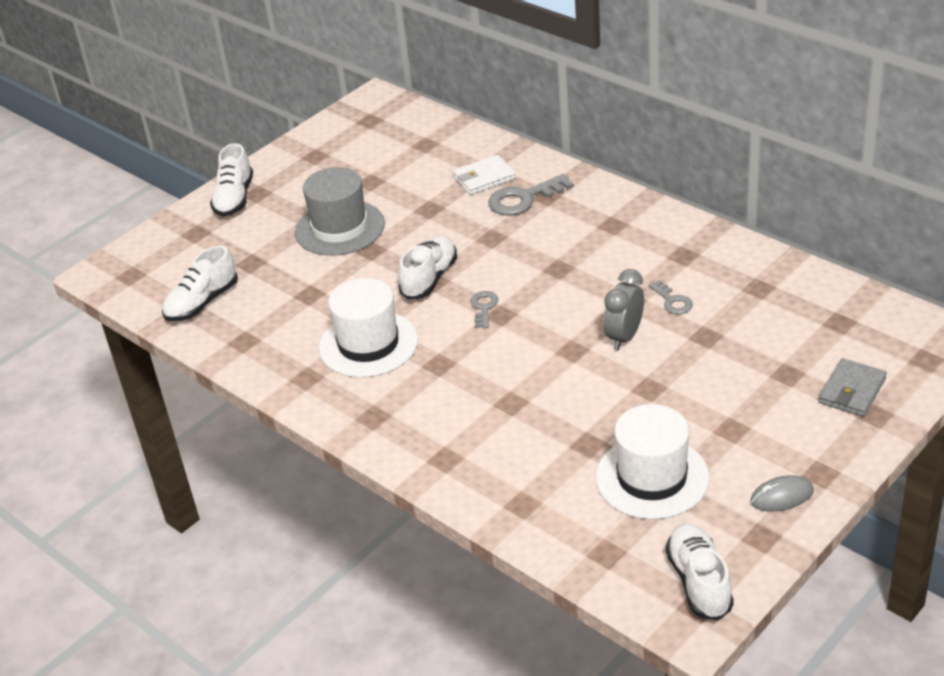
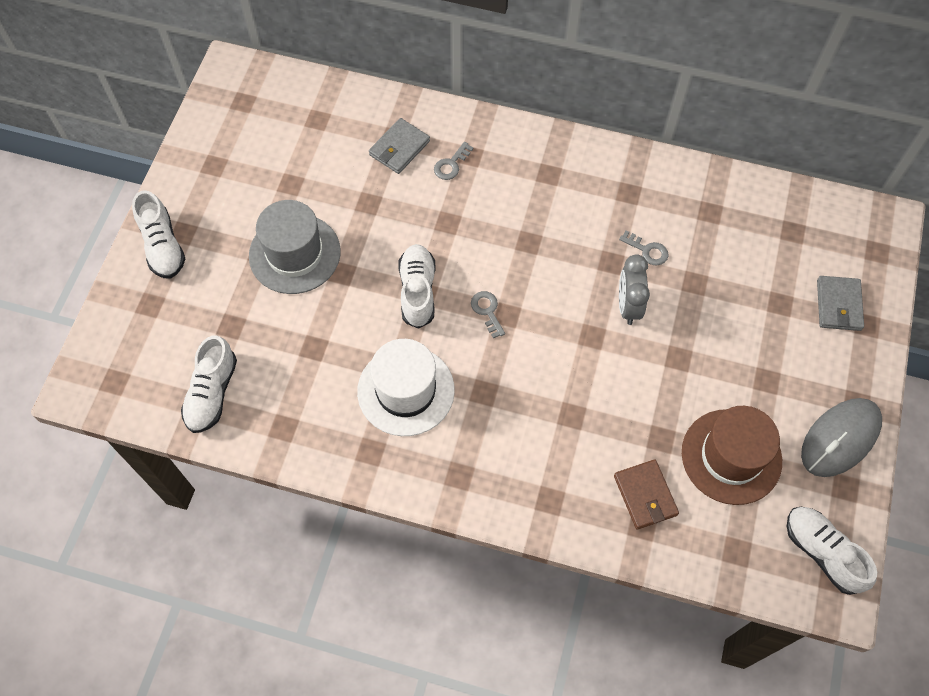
camera: 30 degrees left, 25 degrees up
(484, 178) = (399, 148): white wallet -> grey wallet
(524, 199) = (451, 164): grey key -> grey key, size x0.57
(541, 482) = (645, 495): none -> brown wallet
(652, 477) = (731, 456): white hat -> brown hat
(782, 496) = (840, 438): grey mouse -> grey mouse, size x1.81

